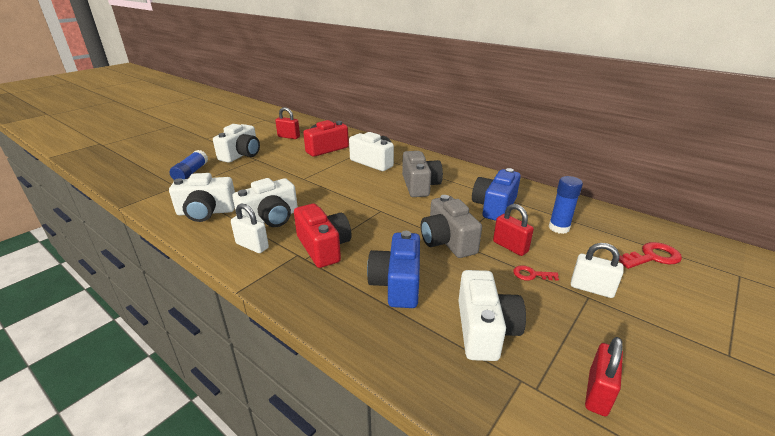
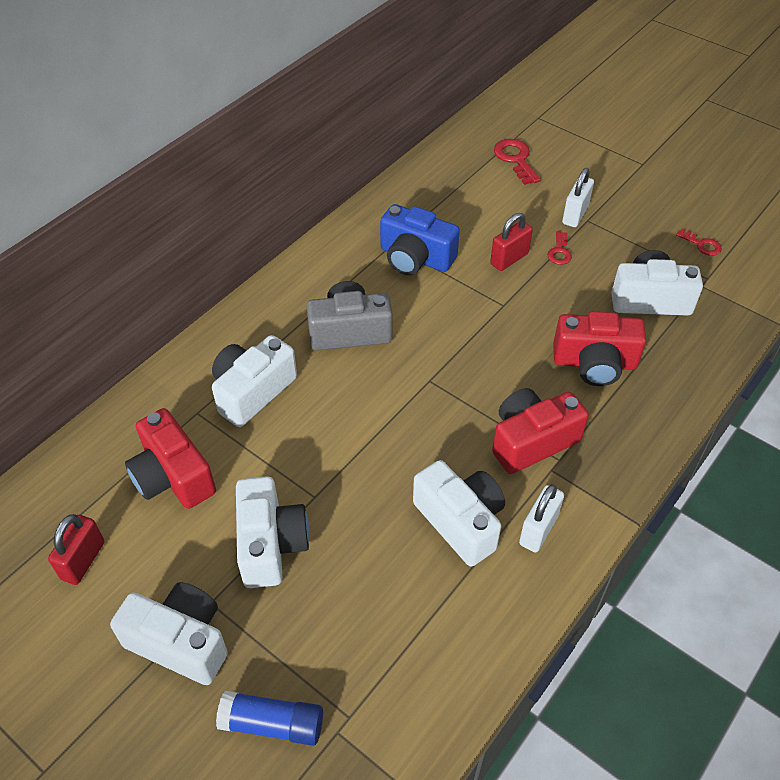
camera: 90 degrees left, 20 degrees up
(206, 212) = (444, 630): white camera -> white camera (271, 544)
(397, 284) = (594, 363): blue camera -> red camera
(447, 241) = (503, 313): grey camera -> none
(559, 228) = (465, 211): blue glue stick -> none
(598, 393) = (702, 245): red padlock -> red key

